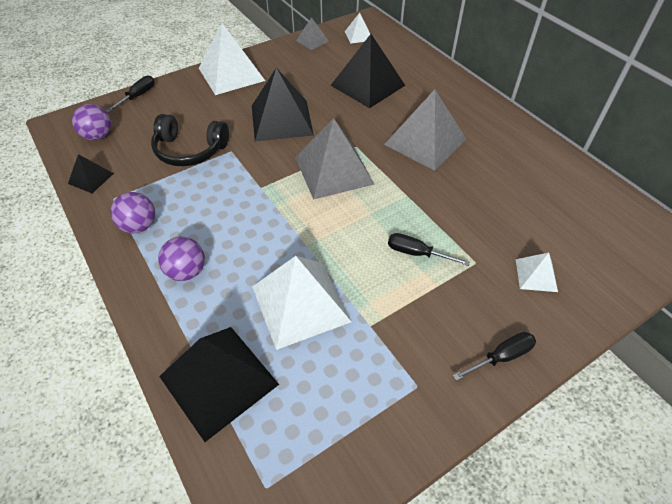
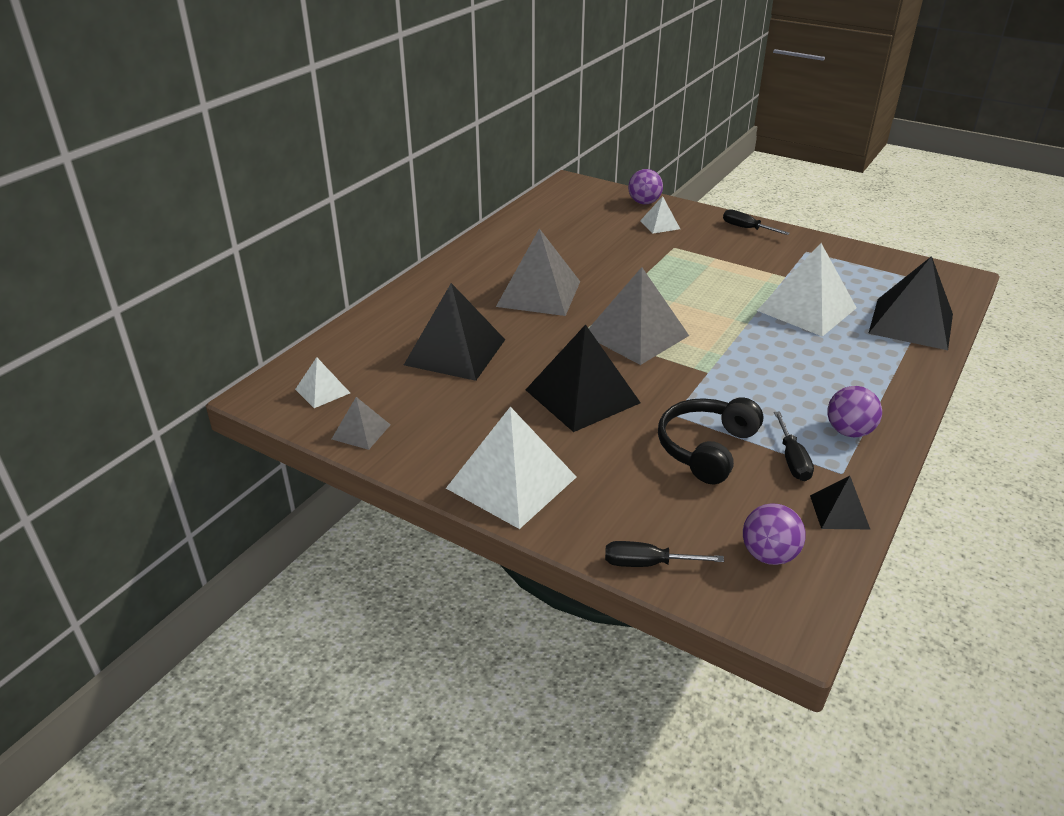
camera: 115 degrees left, 15 degrees down
(187, 271) = (854, 376): purple ball -> purple ball (644, 202)
(190, 150) = (706, 448): black headphones -> black headphones turned 135 degrees counterclockwise
(416, 253) = (694, 271): black screwdriver -> black screwdriver (792, 460)

